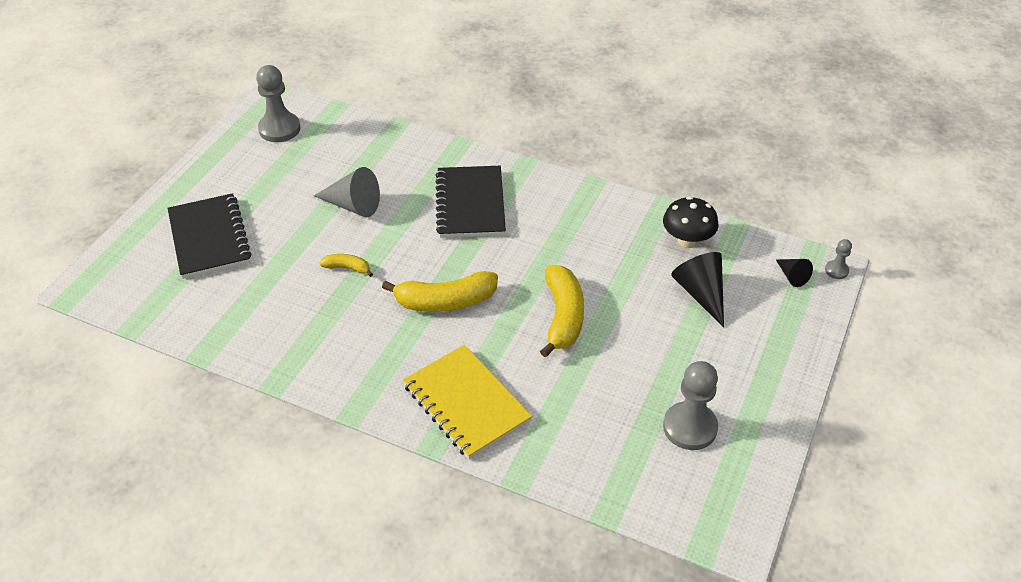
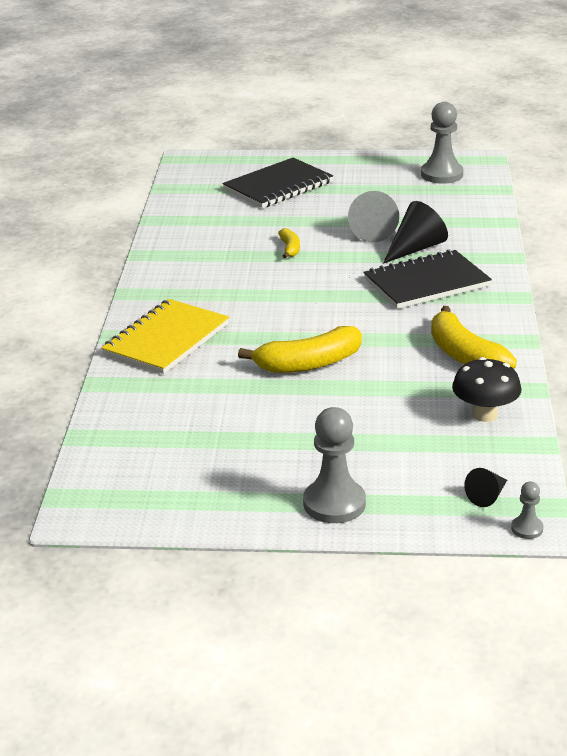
camera: 70 degrees right, 15 degrees down
(445, 301) = (283, 301): yellow banana -> yellow banana (465, 355)
(690, 427) = (207, 463): grey pawn -> grey pawn (334, 503)
(701, 294) = (406, 438): black cone -> black cone (415, 248)

